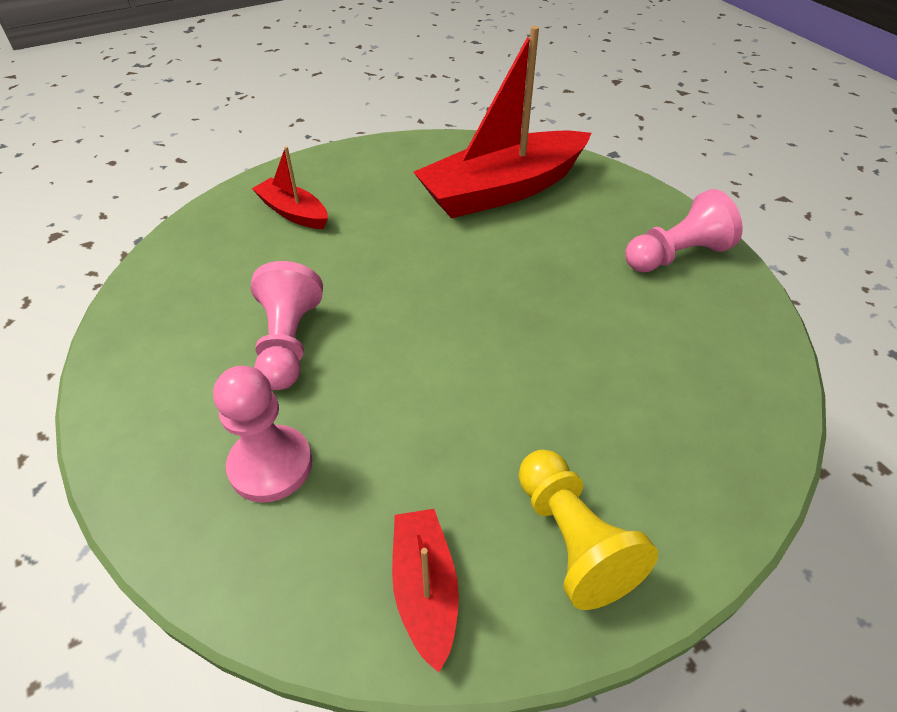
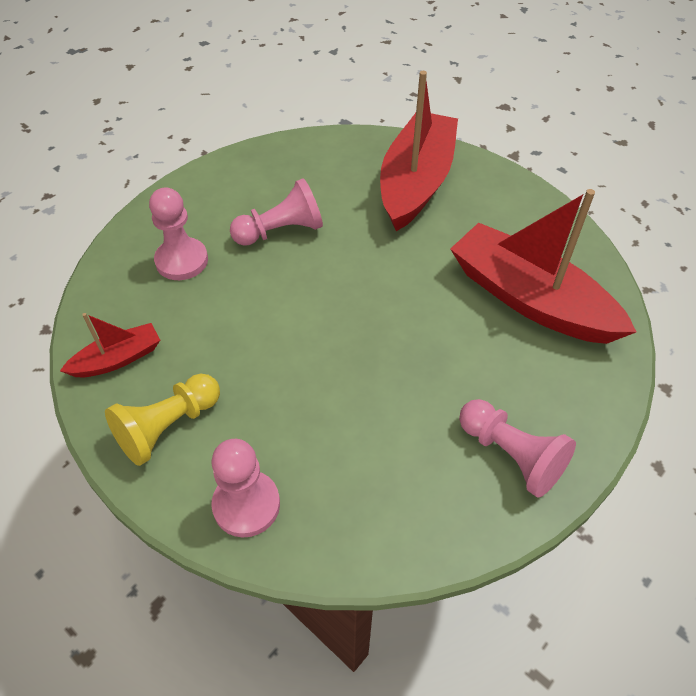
camera: 70 degrees right, 5 degrees up
(293, 213) = (416, 182): red boat -> red boat, size x2.08
(706, 475) = (246, 505): none -> pink pawn

